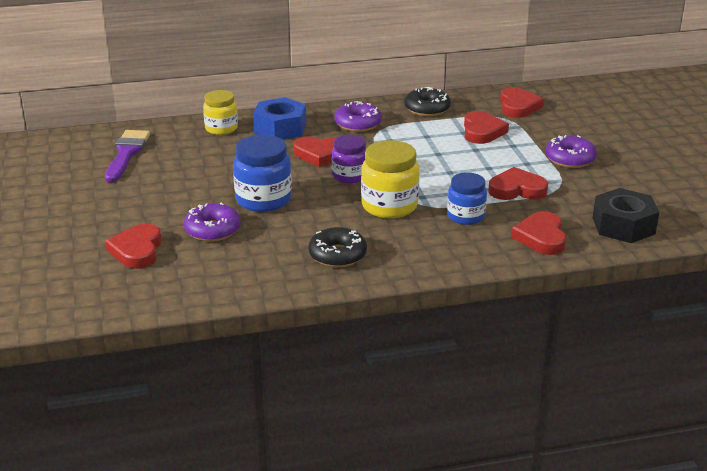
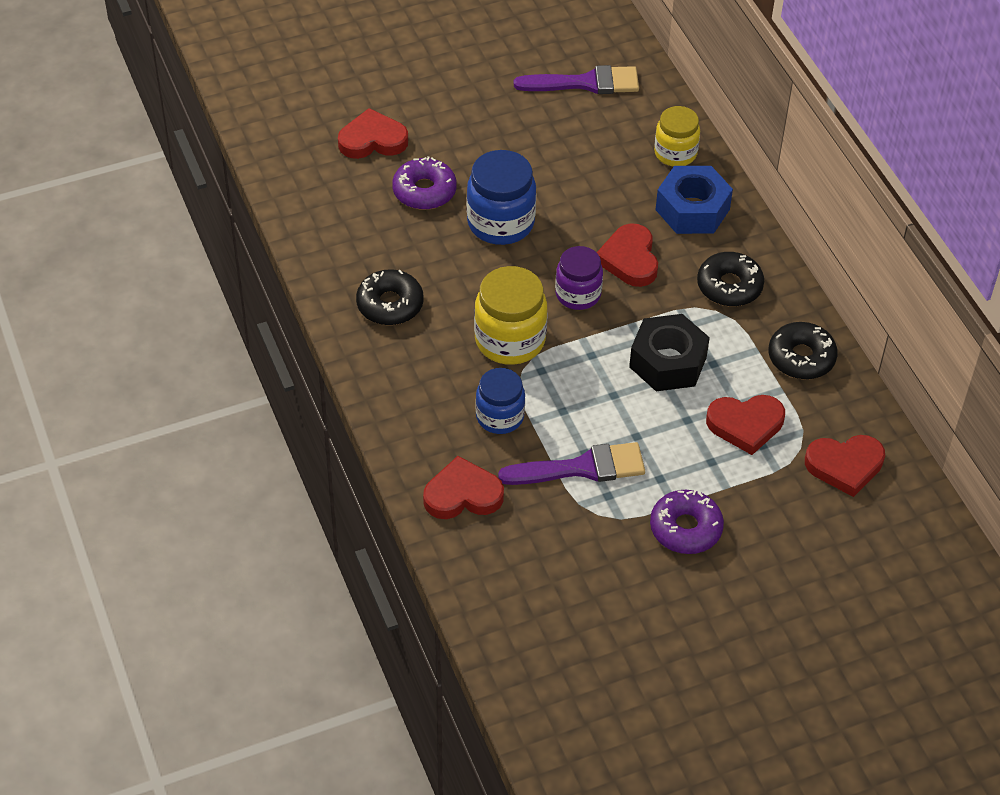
camera: 80 degrees right, 20 degrees up
(358, 124) = (729, 286): purple donut -> black donut
(517, 189) = (581, 468): red heart -> purple brush
(623, 226) = (508, 583): black nut -> black nut (668, 362)

